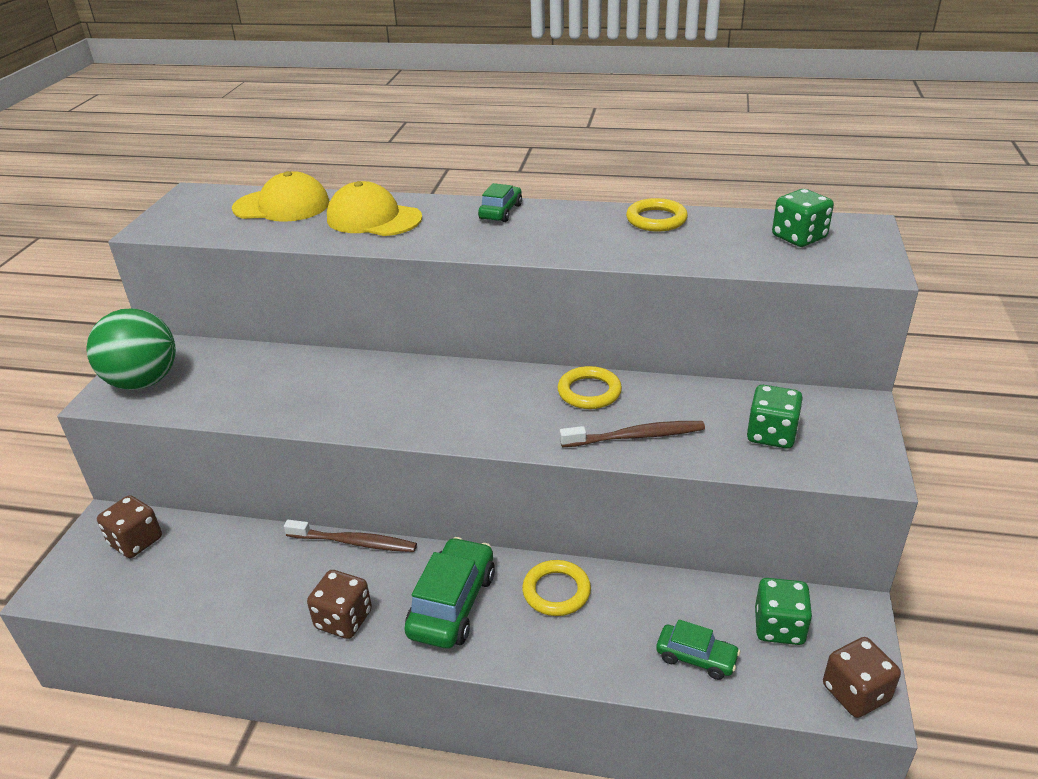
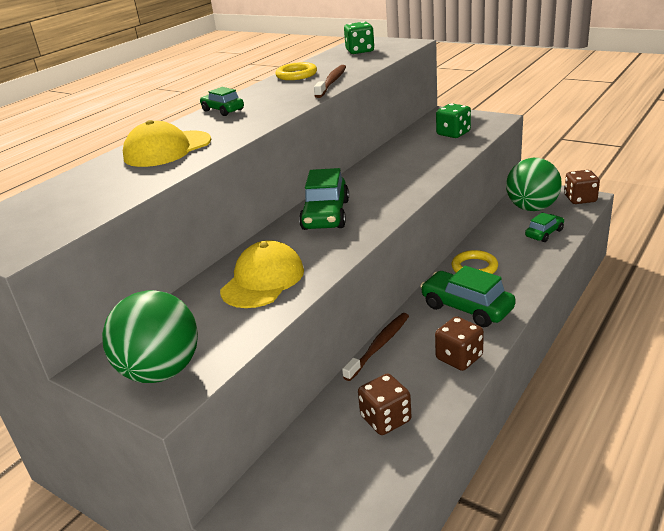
camera: 65 degrees left, 5 degrees down
(136, 541) = (291, 487): brown dice -> brown dice (385, 419)
(282, 206) = (78, 185): yellow cap -> yellow cap (263, 280)
(451, 387) = (326, 215): none -> green car
(589, 392) = (373, 172): yellow ring -> none
(635, 436) = (429, 165): brown toothbrush -> brown toothbrush (331, 82)
(779, 627) = (532, 208): green dice -> green ball

